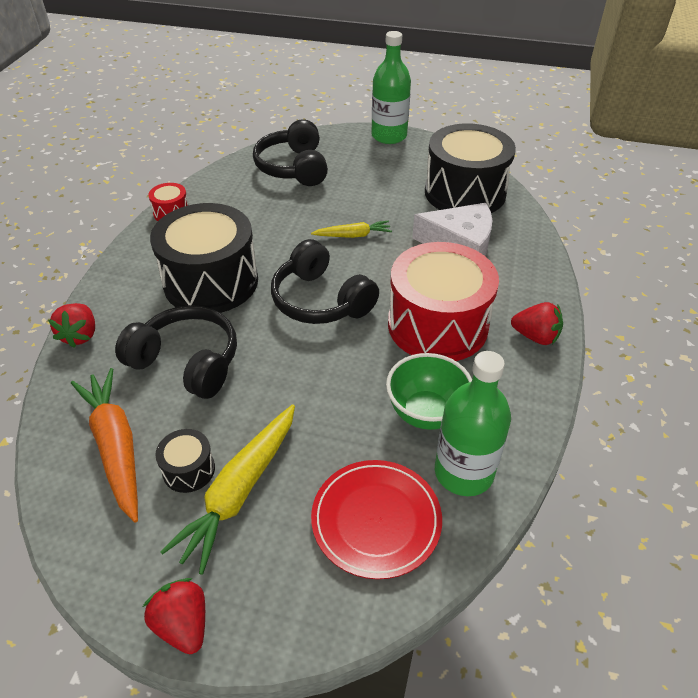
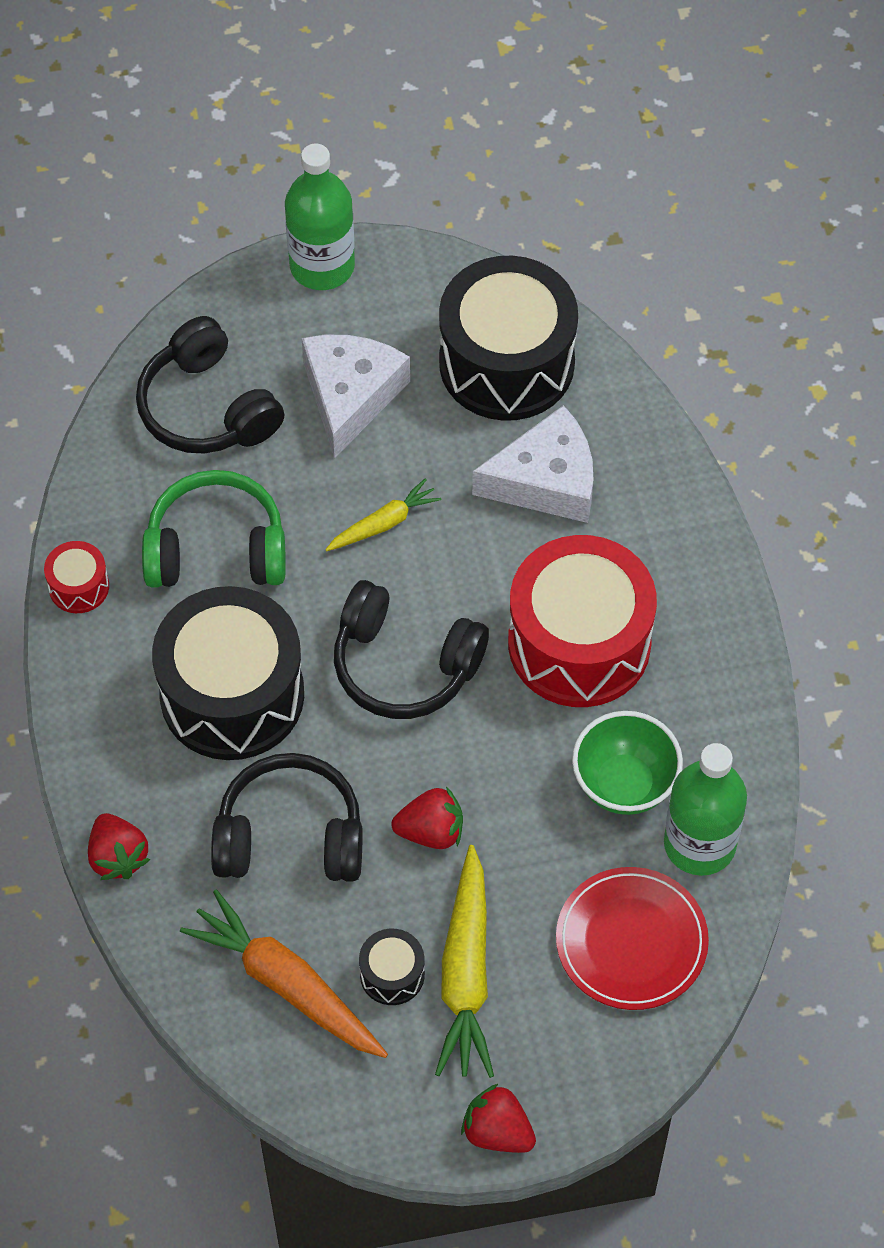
camera: 25 degrees left, 15 degrees up
(254, 219) = (216, 549): none -> green headphones
(370, 182) = (350, 396): none -> white cheese
(535, 336) = (710, 611): red strawberry -> red strawberry (431, 831)

